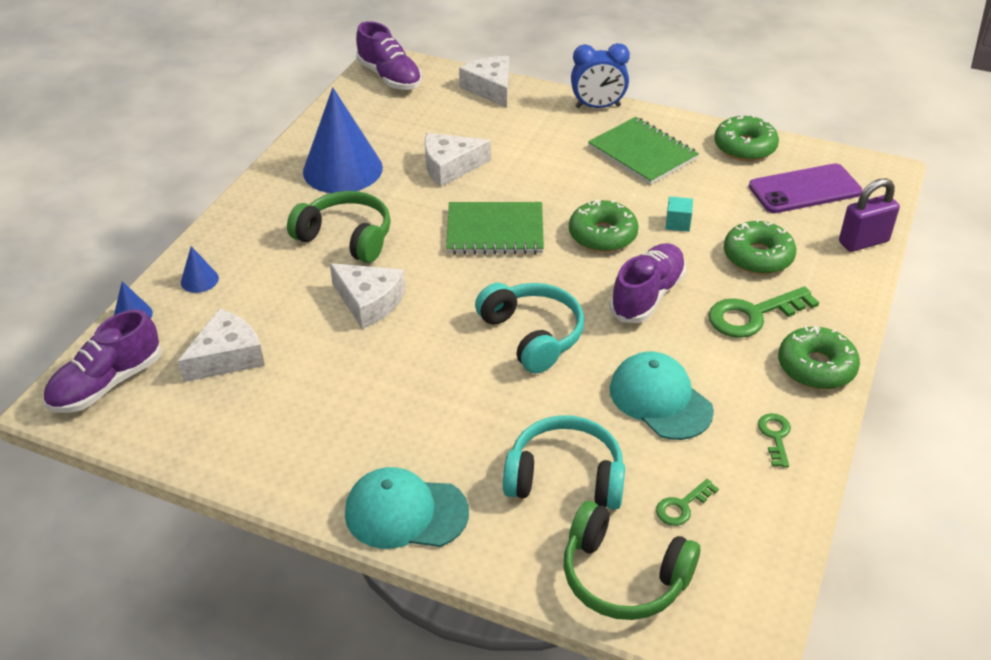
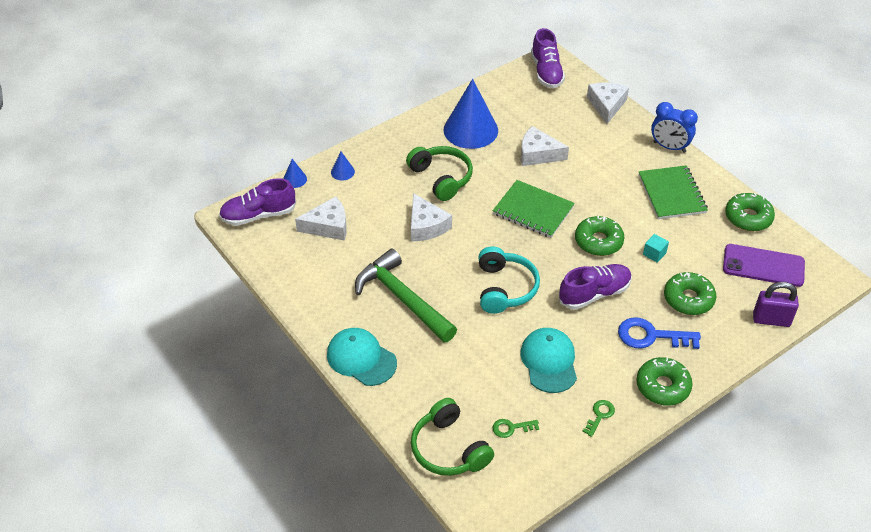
camera: 30 degrees right, 5 degrees up
(405, 406) = (402, 299): none -> green hammer
(565, 477) = (459, 380): turquoise headphones -> none
(753, 315) = (651, 336): green key -> blue key

